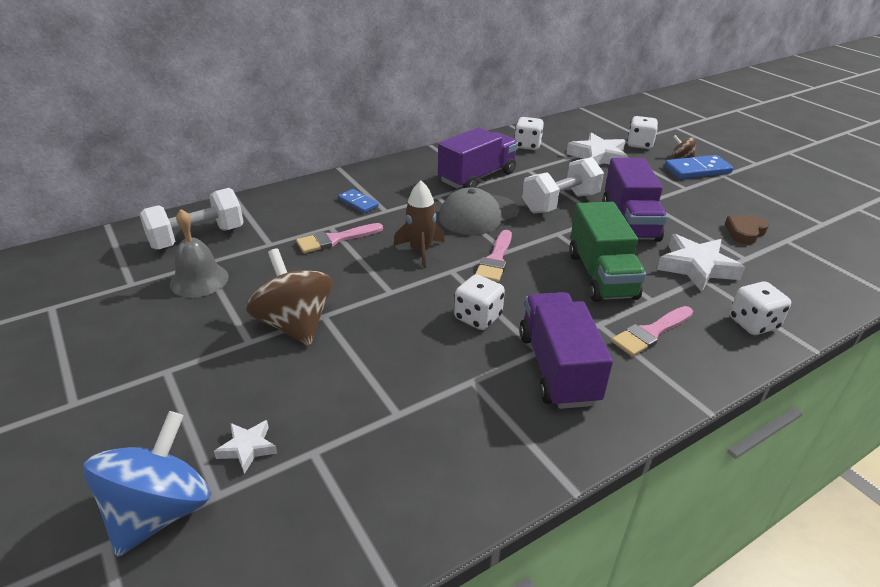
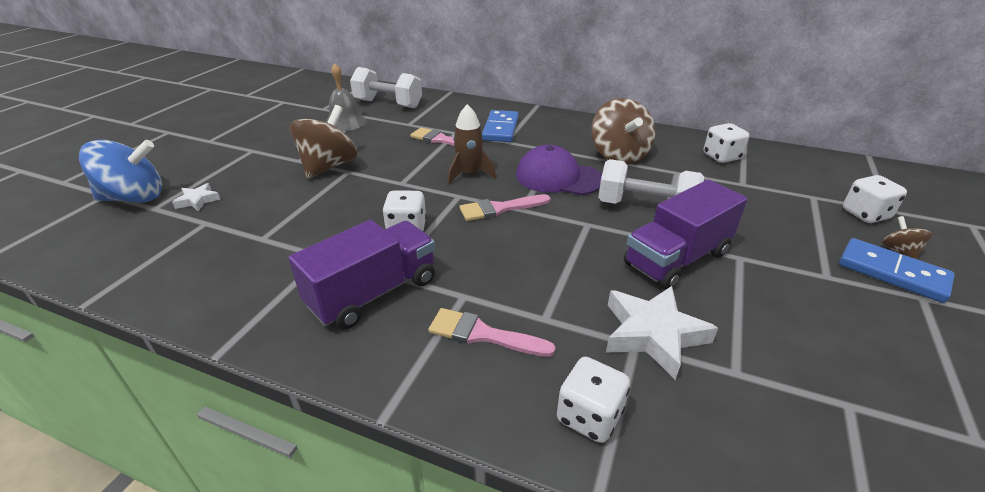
camera: 55 degrees right, 0 degrees up
(358, 203) = (500, 129): blue domino -> blue domino, size x1.65
(477, 177) = (619, 155): purple truck -> brown spinning top
(478, 215) = (558, 177): grey cap -> purple cap
(598, 157) = (780, 198): white star -> none
(601, 275) = (548, 272): green truck -> none
(745, 232) = (802, 356): brown heart -> none

